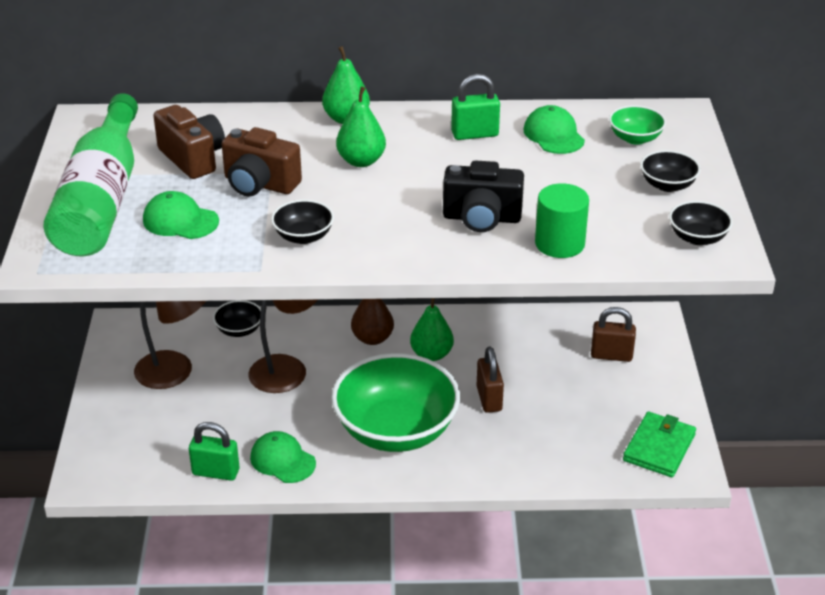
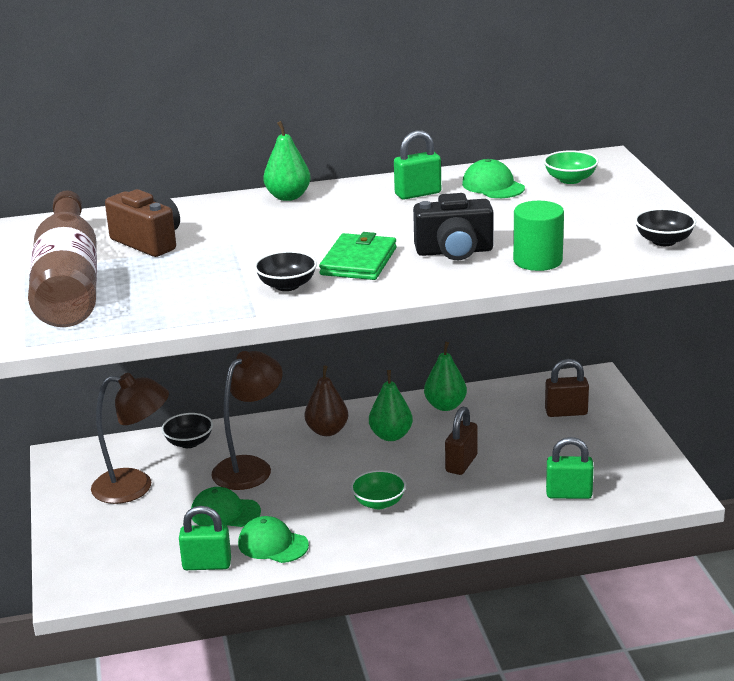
camera: 10 degrees left, 10 degrees down
(101, 200) = (69, 283): green bottle -> brown bottle
(180, 221) = (157, 289): green cap -> green cap (225, 512)
(259, 184) = (224, 253): brown camera -> none
(361, 161) = (317, 225): green pear -> green pear (445, 406)
(396, 430) = (379, 503): green bowl -> green bowl, size x0.43
(489, 399) = (461, 464): brown padlock -> brown padlock turned 45 degrees clockwise
(582, 453) = (569, 494): none -> green padlock
(659, 447) = (641, 479): green wallet -> green wallet (358, 261)
(667, 185) = (617, 208): black bowl -> none

